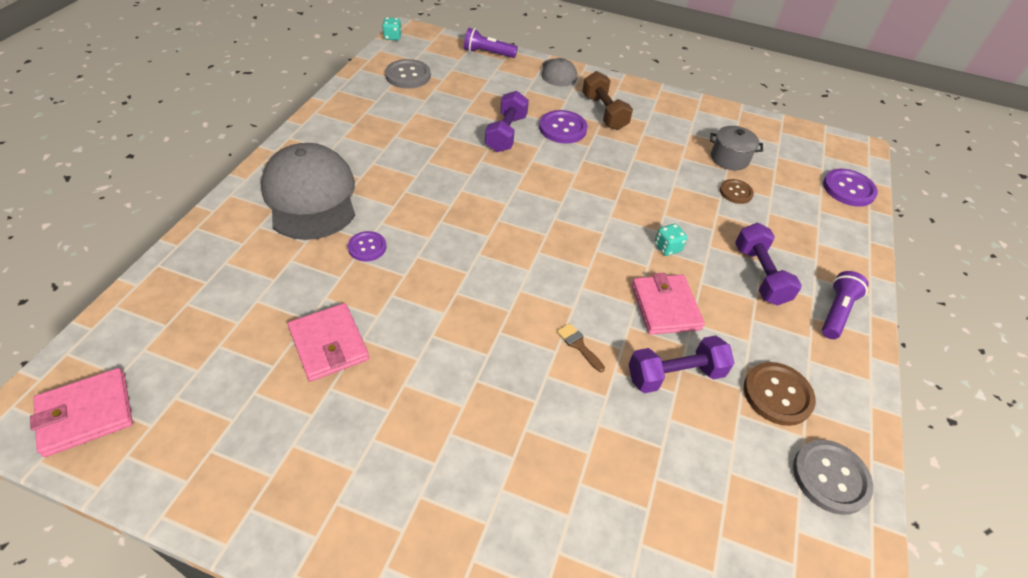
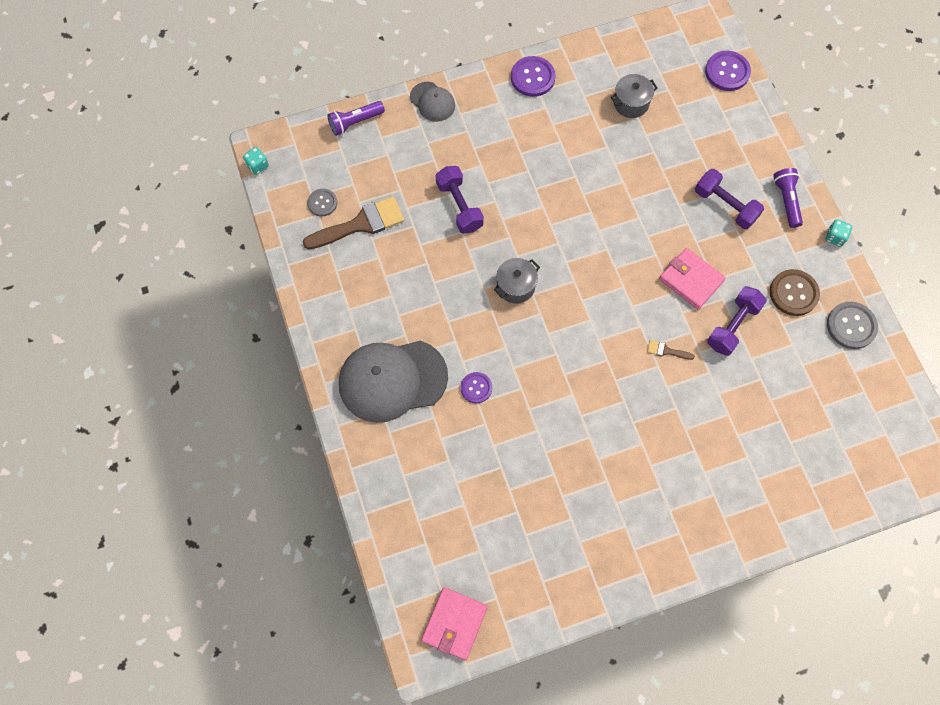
camera: 35 degrees left, 20 degrees up
(310, 196) = (392, 380): grey cap -> grey cap turned 45 degrees counterclockwise
(329, 344) = (531, 472): pink wallet -> none
(408, 75) = (322, 203): grey button -> grey button, size x0.63
(418, 100) = (360, 224): none -> brown brush
(490, 205) = (516, 286): none -> grey pot
(562, 128) = (493, 166): purple button -> purple button (532, 77)
(604, 112) = (506, 123): brown dumbbell -> none
(667, 248) = (655, 228): turquoise dice -> turquoise dice (835, 237)
(735, 192) = (659, 137): brown button -> none

